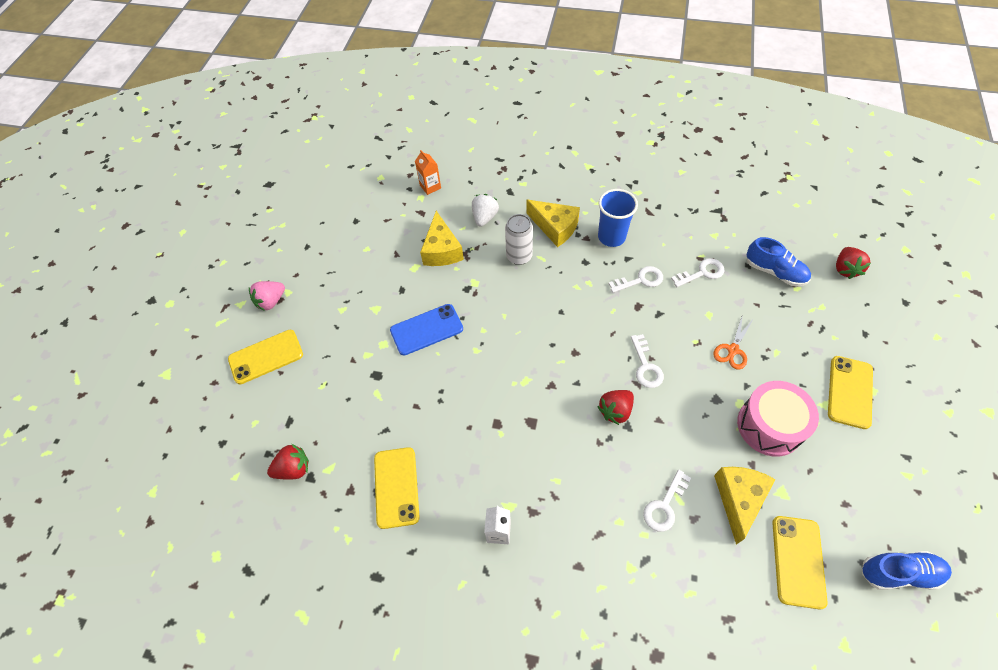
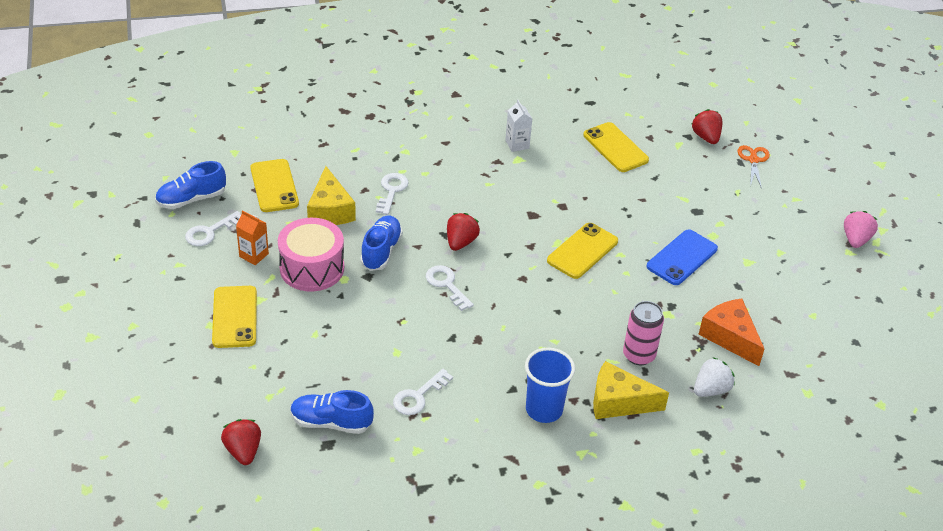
camera: 150 degrees right, 15 degrees down
(266, 357) = (809, 197): yellow phone -> yellow phone (582, 251)
(293, 469) = (706, 137): red strawberry -> red strawberry turned 120 degrees clockwise
(430, 186) = (808, 410): orange carton -> orange carton (254, 255)
(442, 250) = (730, 337): yellow cheese -> orange cheese
(484, 217) = (711, 390): white strawberry -> white strawberry turned 120 degrees counterclockwise
(519, 256) = (639, 355): white can -> pink can
(640, 280) = (487, 367): white key -> white key (210, 232)
(696, 425) = (381, 251): none -> blue shoe
(733, 350) = (362, 323): orange scissors -> orange scissors (753, 160)

